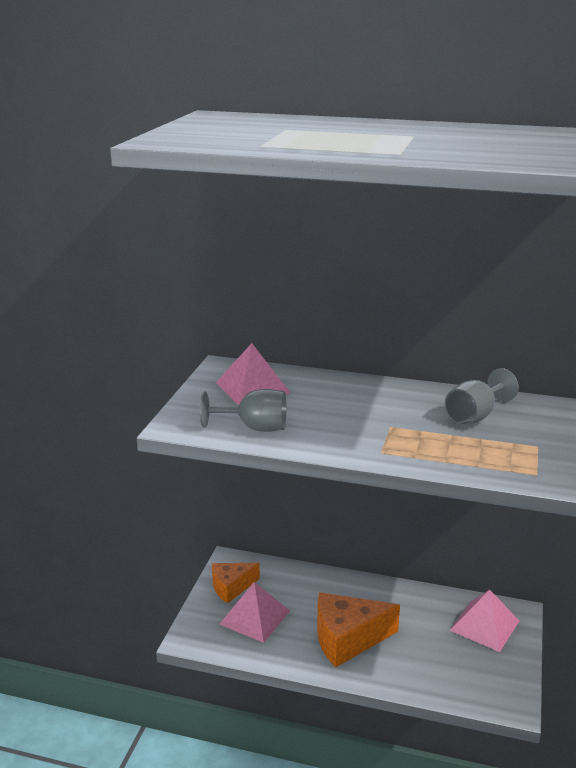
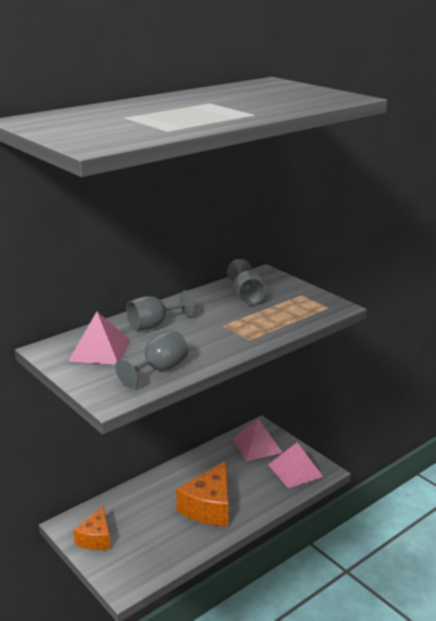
camera: 55 degrees left, 0 degrees up
(255, 617) = (141, 541): pink pyramid -> pink pyramid (295, 470)
(334, 393) = (154, 325): none -> grey goblet

